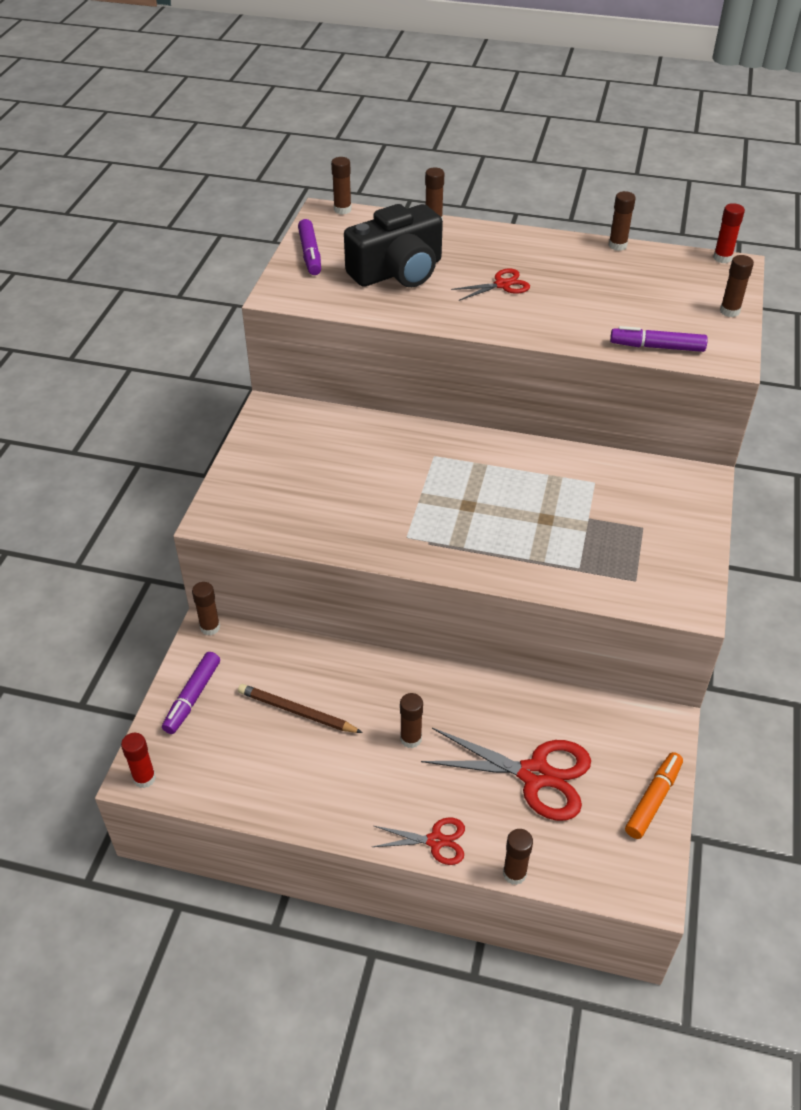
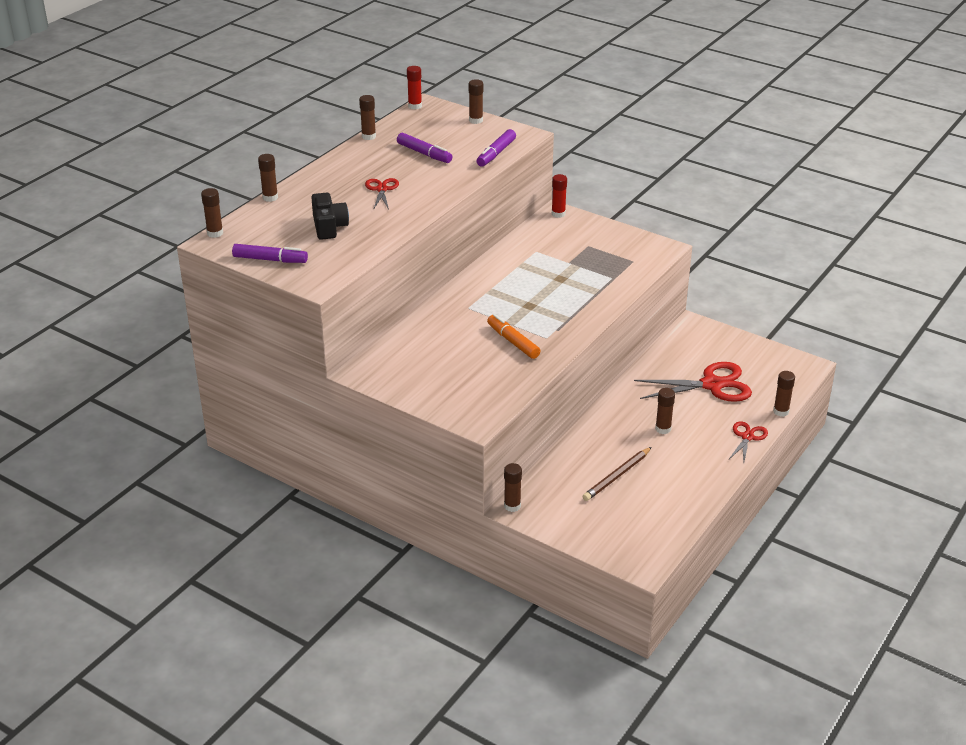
camera: 70 degrees left, 10 degrees down
(144, 778) = (647, 563): red glue stick -> red glue stick (558, 214)
(192, 697) = (580, 527): purple marker -> purple marker (424, 154)
(398, 271) = (329, 226): black camera -> black camera, size x0.62
(535, 775) = (712, 385): red scissors -> red scissors turned 45 degrees clockwise
(653, 799) = (746, 346): orange marker -> orange marker (513, 342)

